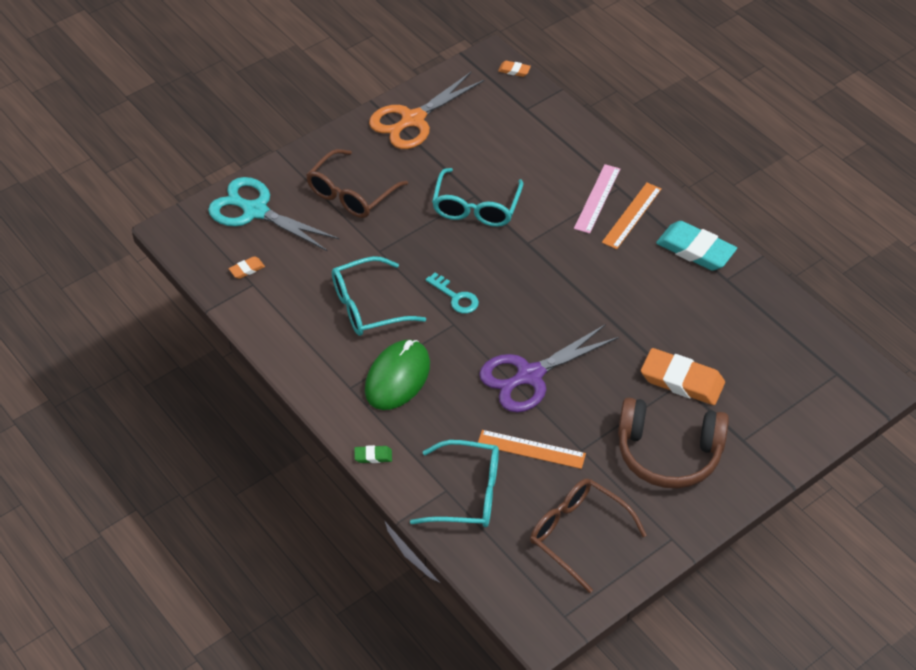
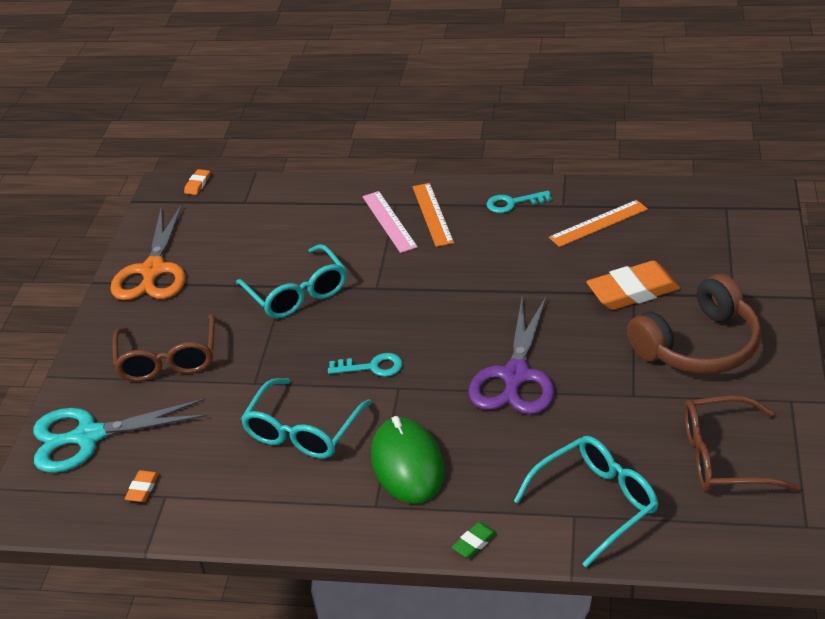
camera: 40 degrees left, 10 degrees down
(514, 70) = (197, 184): orange eraser -> orange eraser turned 45 degrees counterclockwise
(531, 449) = (596, 427): orange ruler -> orange ruler (598, 223)
(695, 250) = (513, 203): turquoise eraser -> turquoise key

